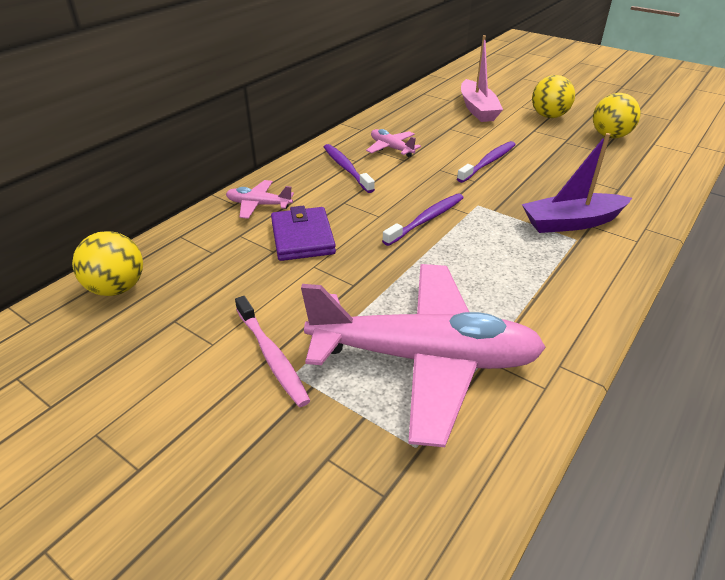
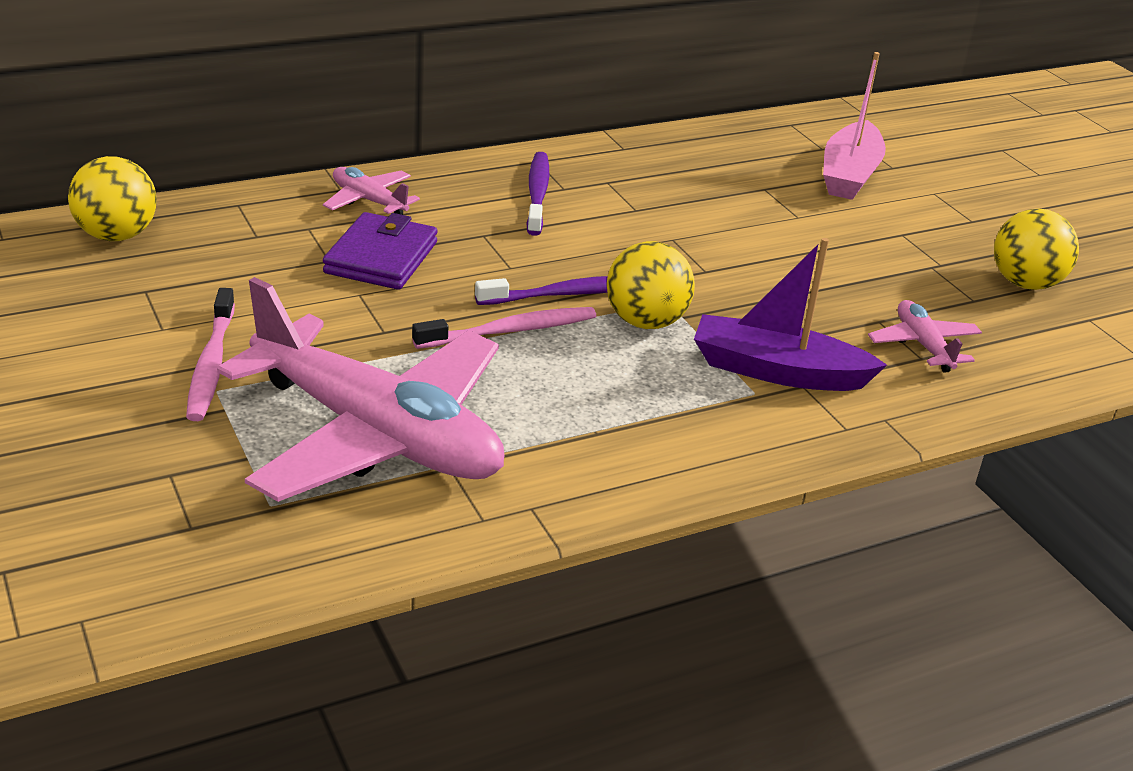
camera: 25 degrees right, 5 degrees down
(391, 148) = (636, 188): pink plane -> pink plane (923, 345)
(421, 254) = (510, 331): none -> pink toothbrush
(488, 162) = (760, 254): purple toothbrush -> none
(549, 116) = (959, 222): yellow ball -> yellow ball (645, 322)

